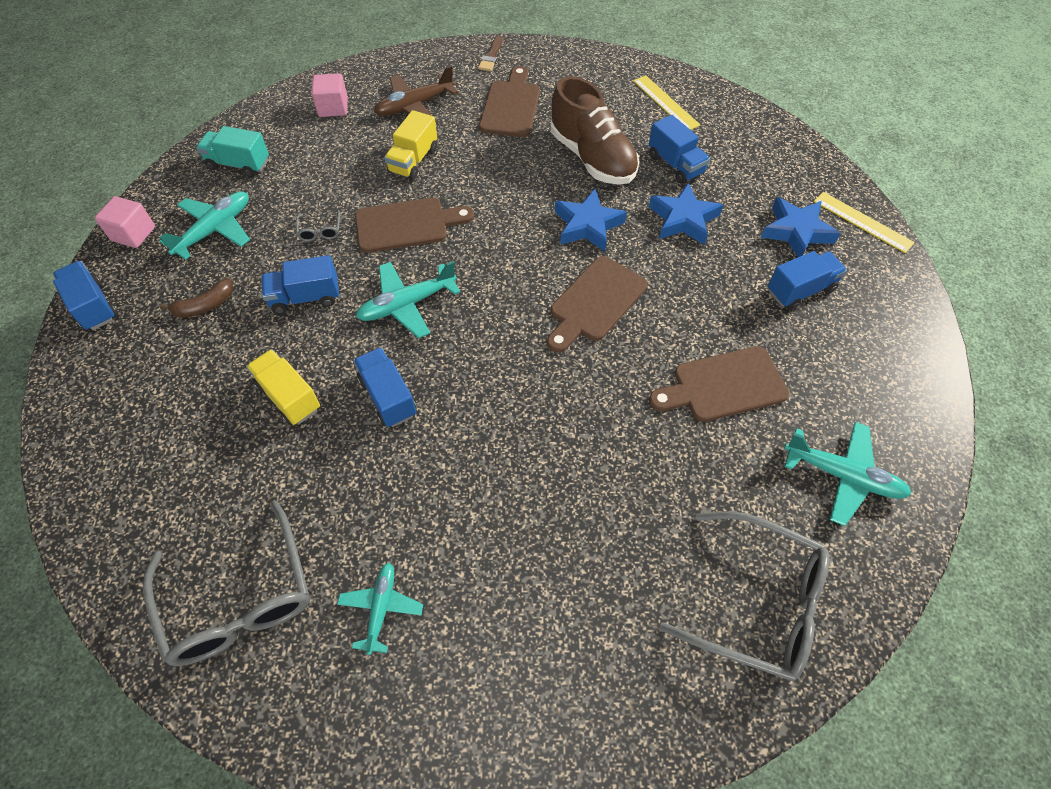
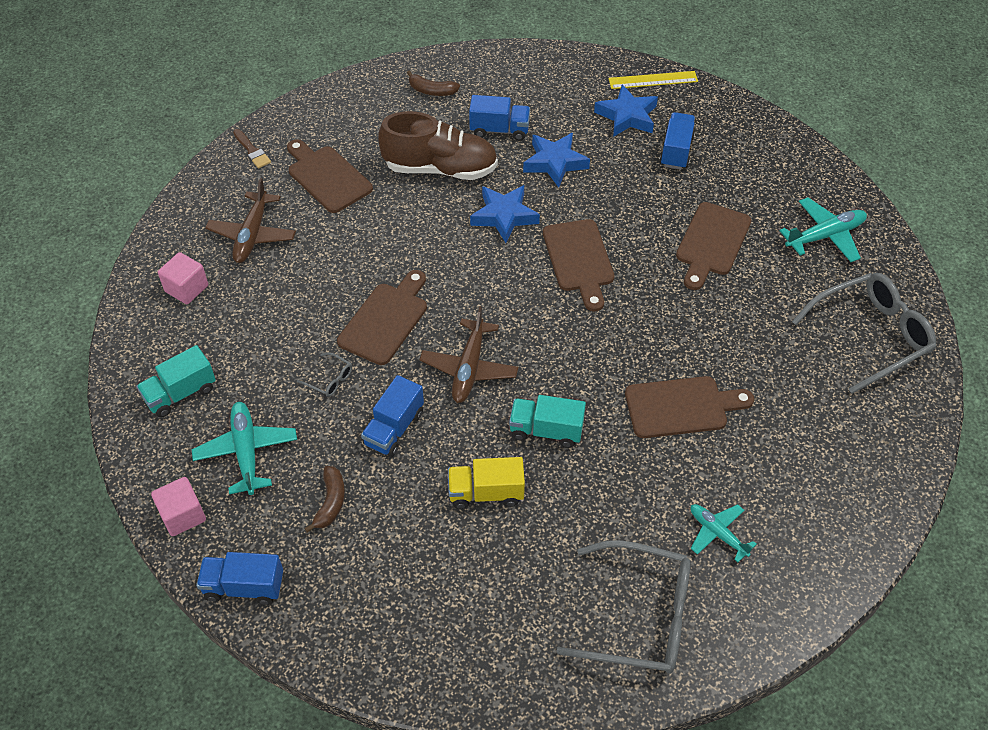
camera: 50 degrees left, 5 degrees down
(388, 397) = (546, 430): blue truck -> turquoise truck
(407, 304) = (469, 368): turquoise plane -> brown plane
(413, 160) = (317, 274): yellow truck -> none
(504, 484) = (681, 407): none -> brown cutting board
(665, 102) = (432, 91): yellow ruler -> brown banana

